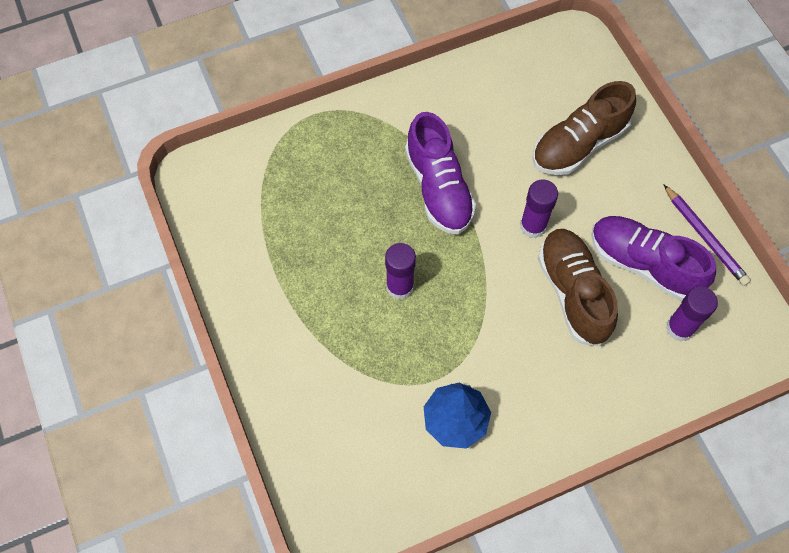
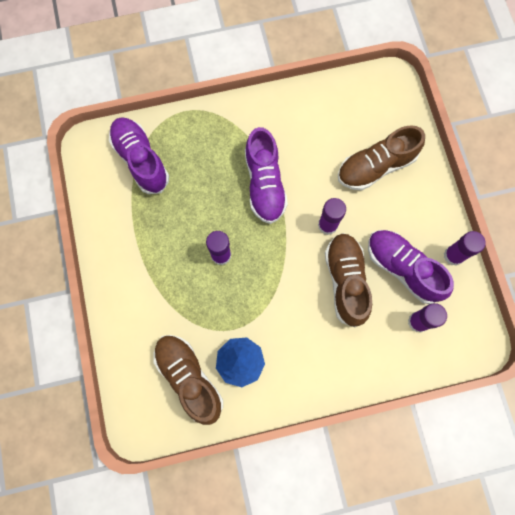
camera: 10 degrees right, 10 degrees up
(267, 184) = (141, 160): none -> purple shoe
(390, 453) = (189, 378): none -> brown shoe
(705, 238) = (453, 256): purple pencil -> purple glue stick

